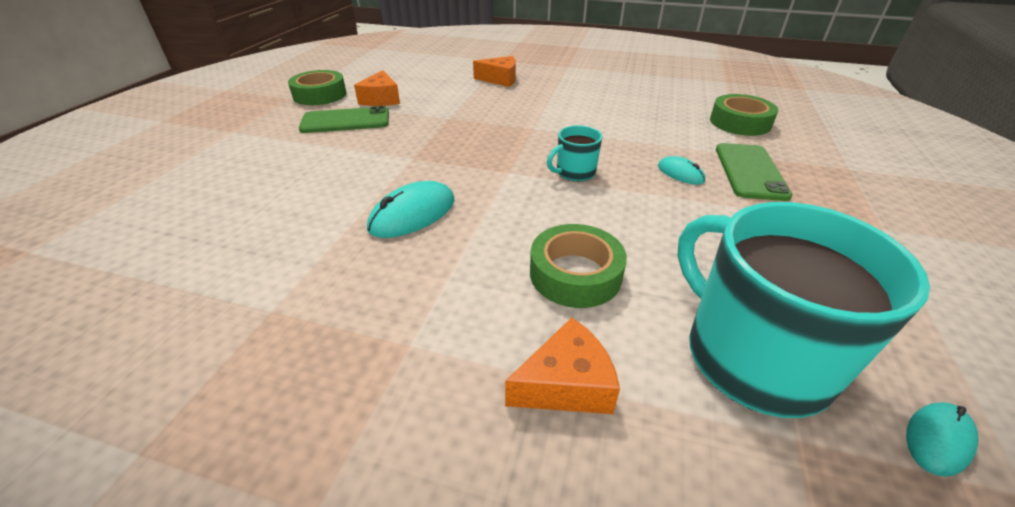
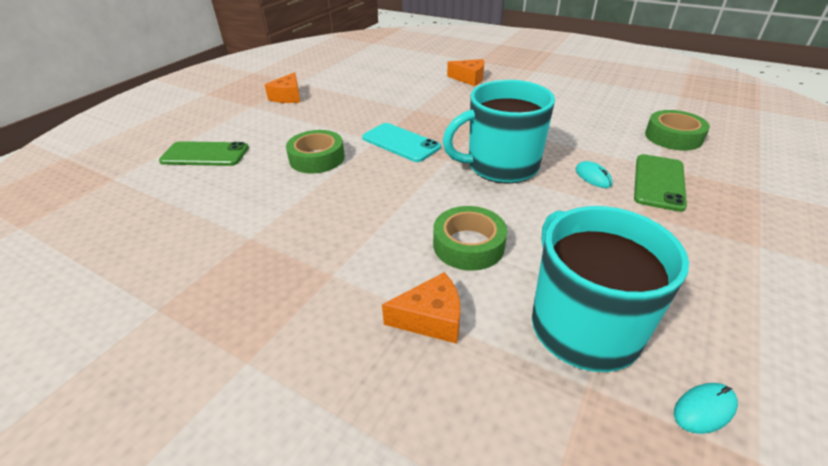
camera: 15 degrees right, 0 degrees up
(320, 95) = (321, 81): green tape -> green tape (317, 158)
(346, 121) = (334, 105): green phone -> green phone (205, 154)
(381, 99) = (366, 89): orange cheese -> orange cheese (288, 97)
(413, 214) = (362, 184): turquoise mouse -> none
(445, 158) = (400, 143): none -> turquoise phone
(574, 173) = (501, 166): turquoise mug -> turquoise mug, size x2.16

